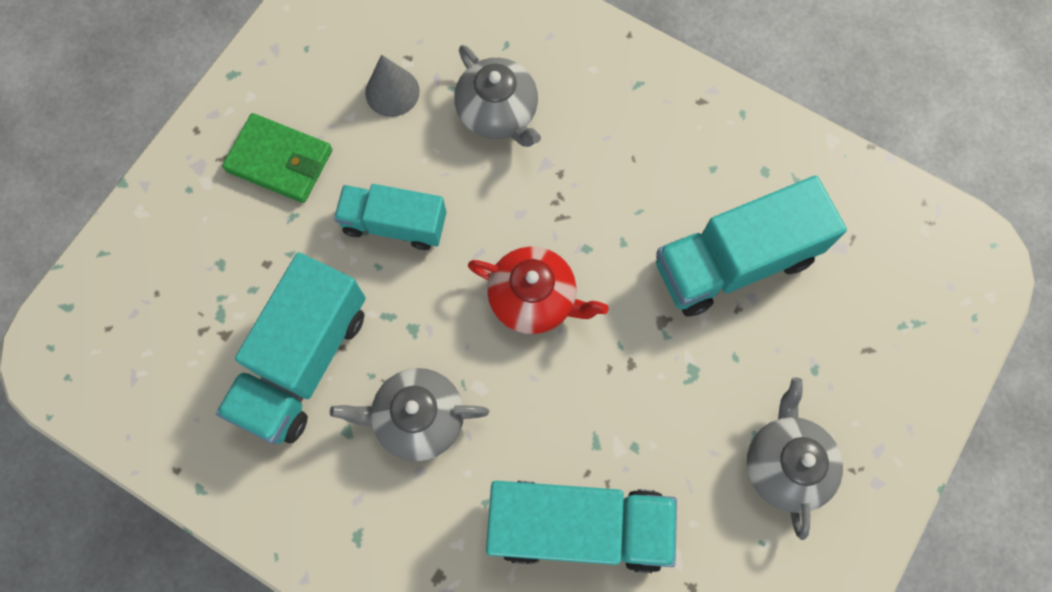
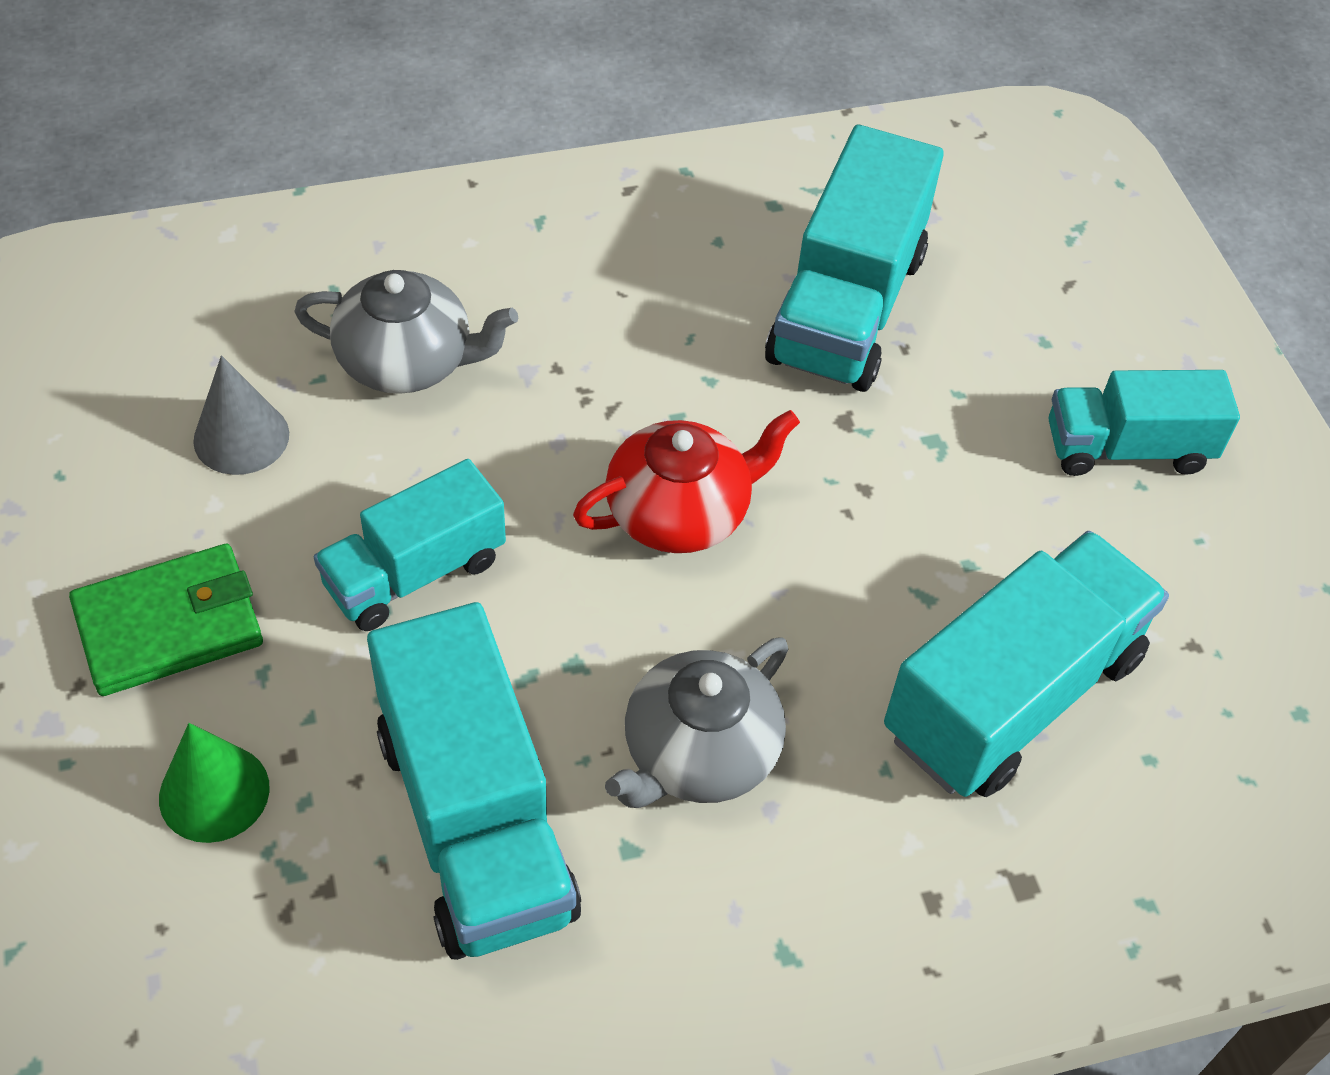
camera: 50 degrees left, 20 degrees down
(225, 253) = (214, 792): none -> green cone
(785, 464) = (1127, 448): grey teapot -> turquoise truck

